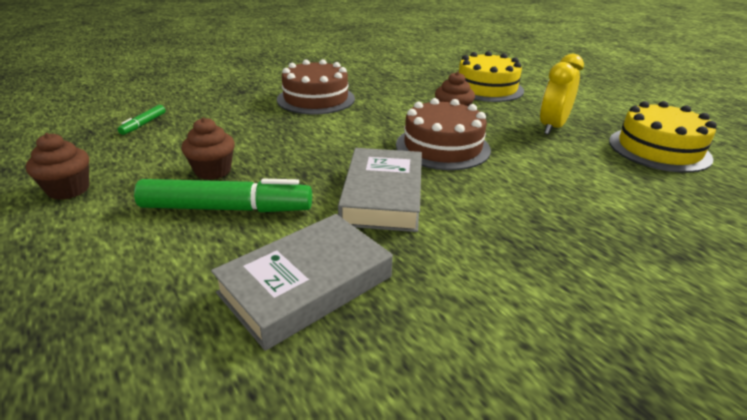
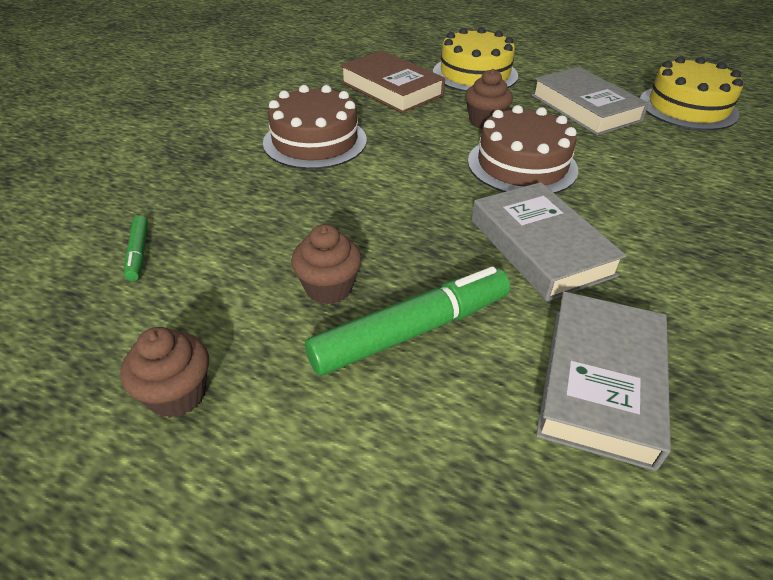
camera: 30 degrees left, 10 degrees up
(409, 84) = (391, 89): none -> brown book
(552, 127) = (585, 108): yellow clock -> grey book

